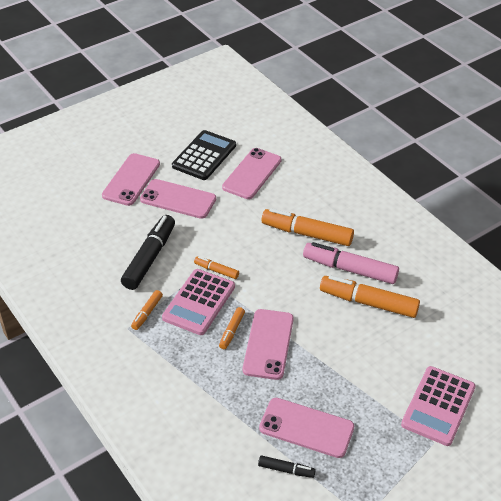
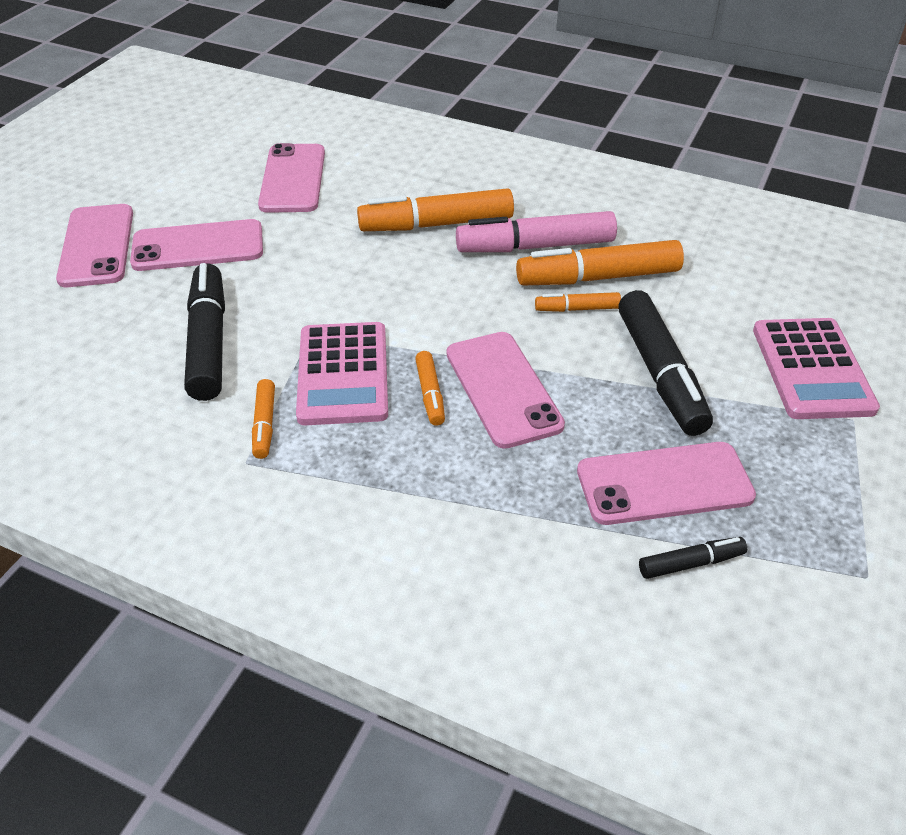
camera: 30 degrees left, 0 degrees up
(204, 156) = (199, 179): black calculator -> none
(216, 270) = (337, 319): orange marker -> orange marker (577, 309)
(354, 371) = (660, 373): none -> black marker

